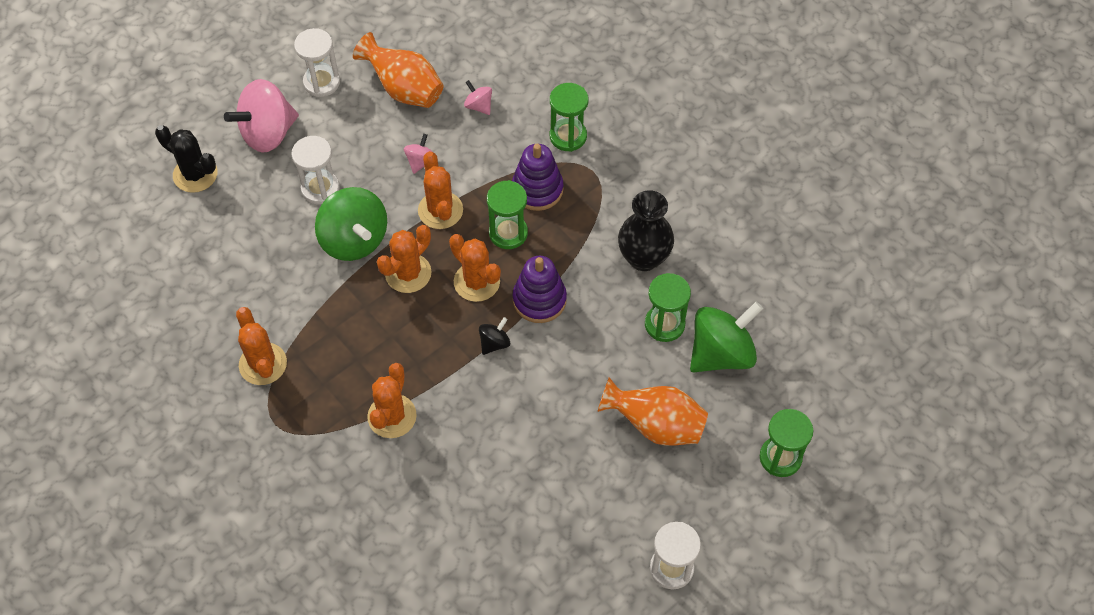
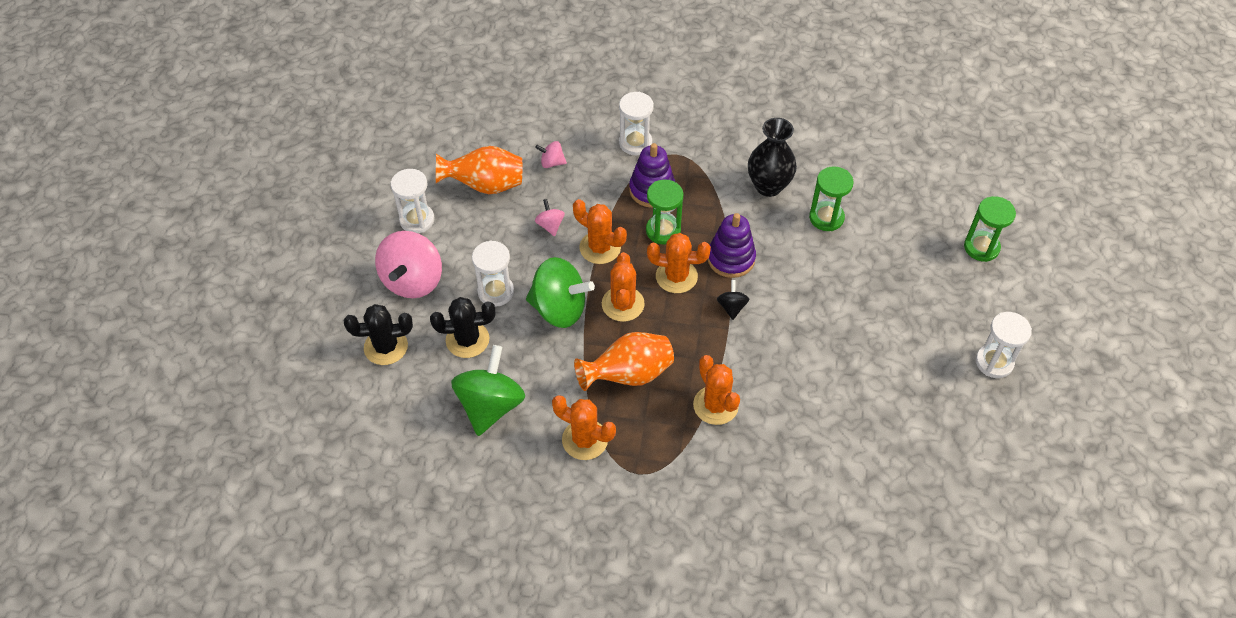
camera: 40 degrees left, 5 degrees down
(259, 213) = (467, 340): none -> black cactus
(568, 136) = (635, 143): green hourglass -> white hourglass
(655, 425) = (889, 283): orange vase -> orange vase (628, 375)
(721, 353) = (879, 211): green spinning top -> green spinning top (490, 406)

